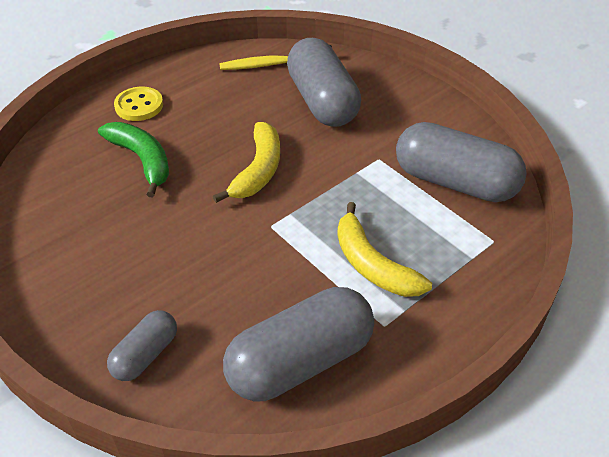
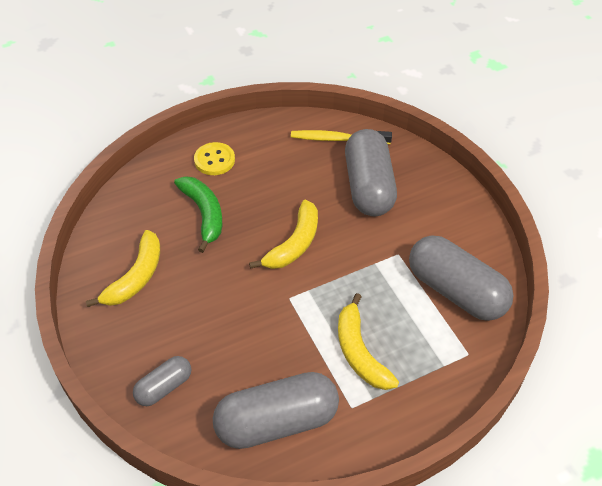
camera: 15 degrees right, 5 degrees up
(76, 240) = (136, 277): none -> yellow banana

